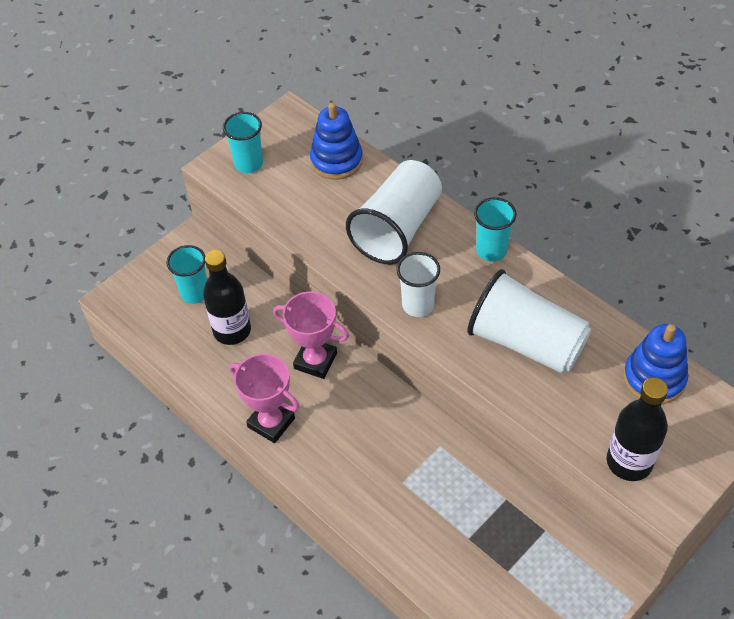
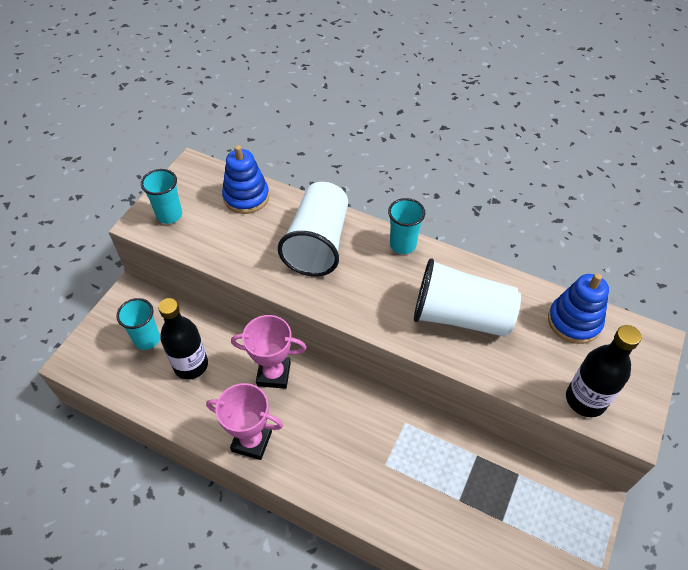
camera: 20 degrees left, 0 degrees up
(418, 305) = (358, 306): white cup -> none

